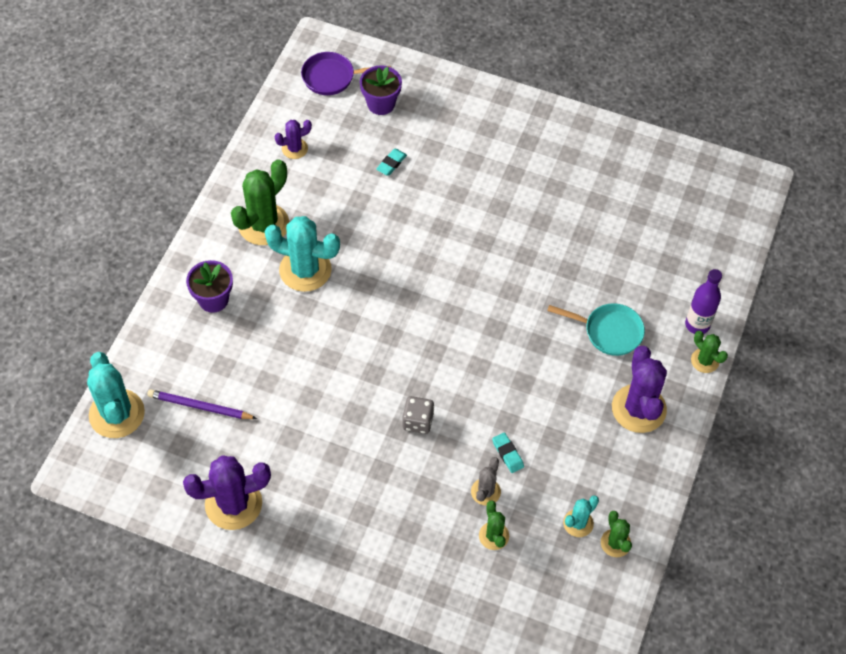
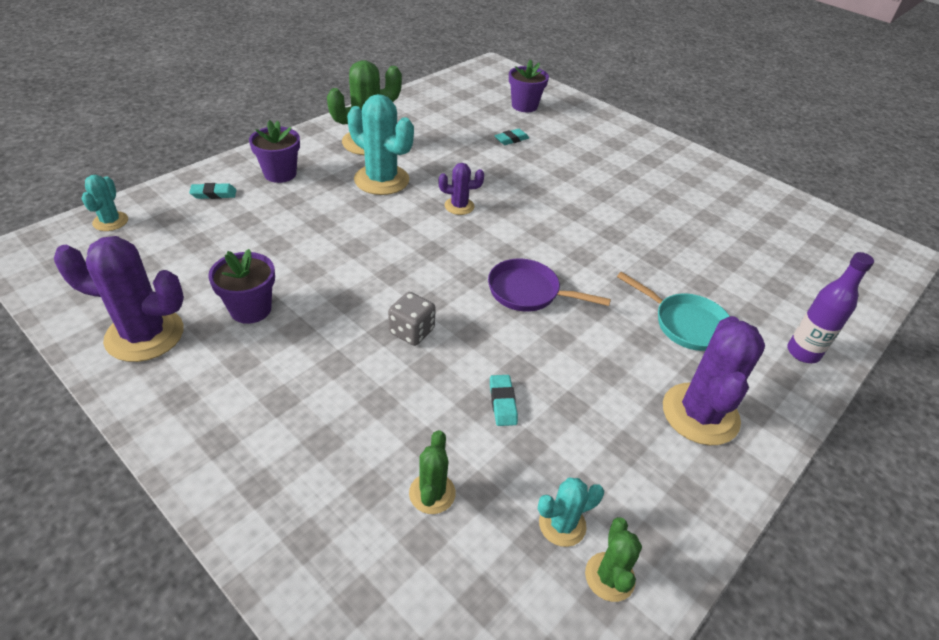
camera: 20 degrees right, 15 degrees down
(117, 414) = (110, 221): turquoise cactus -> turquoise cactus, size x0.53
(175, 348) = (214, 194): none -> turquoise eraser
(200, 407) = (193, 242): purple pencil -> none
(291, 451) = (250, 309): none -> purple flower pot
(294, 148) = (431, 109): purple cactus -> purple cactus (459, 206)
(332, 77) = (492, 83): purple pan -> purple pan (528, 292)
(485, 492) = (451, 434): grey cactus -> none
(705, 361) = (806, 392): green cactus -> none

